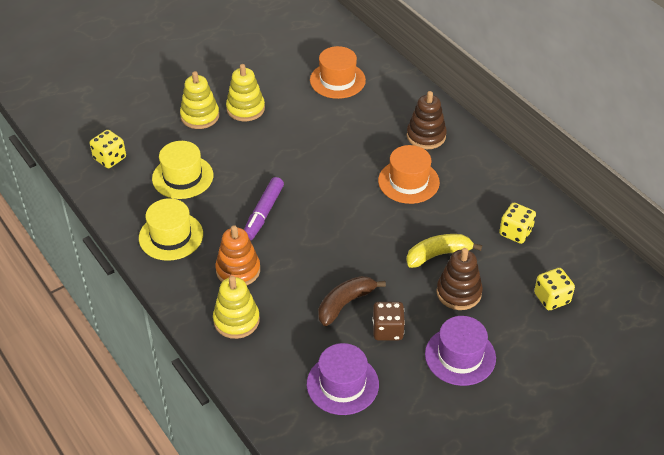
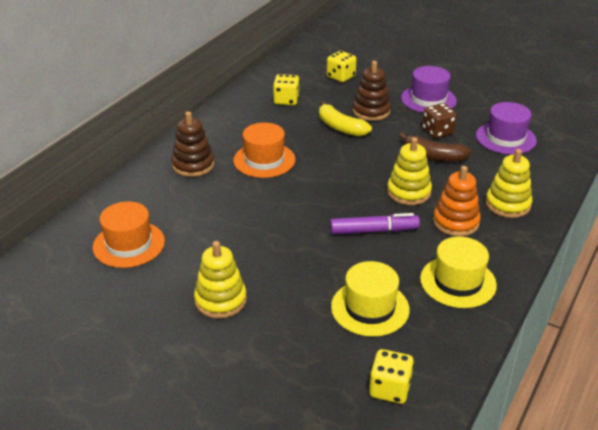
camera: 115 degrees left, 10 degrees down
(200, 116) = (257, 336): yellow stacking toy -> yellow stacking toy (408, 192)

